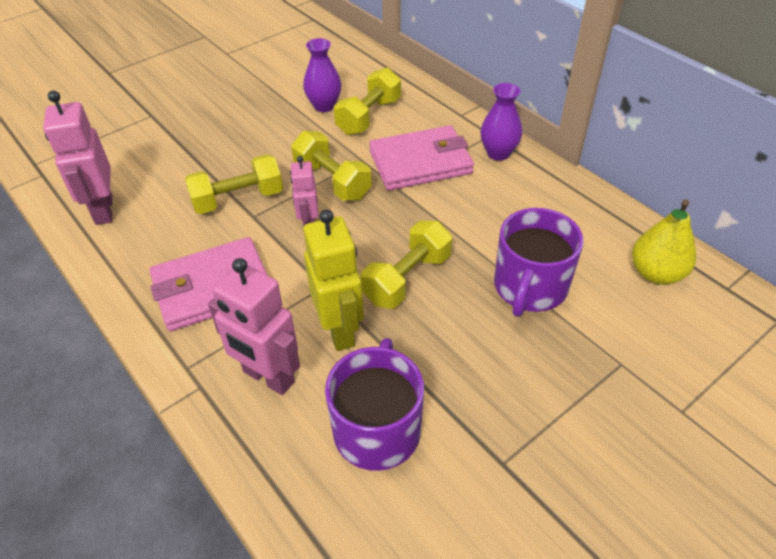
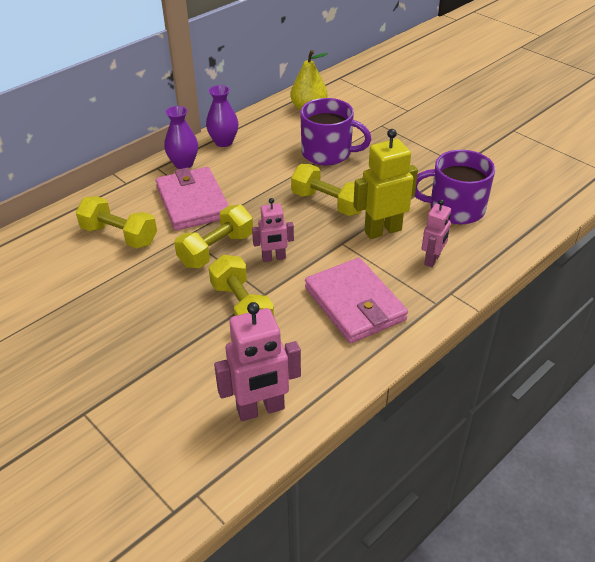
camera: 95 degrees left, 5 degrees down
(268, 377) = (432, 259): pink robot -> pink robot, size x0.61
(324, 106) = (94, 267): purple vase -> purple vase (223, 142)

